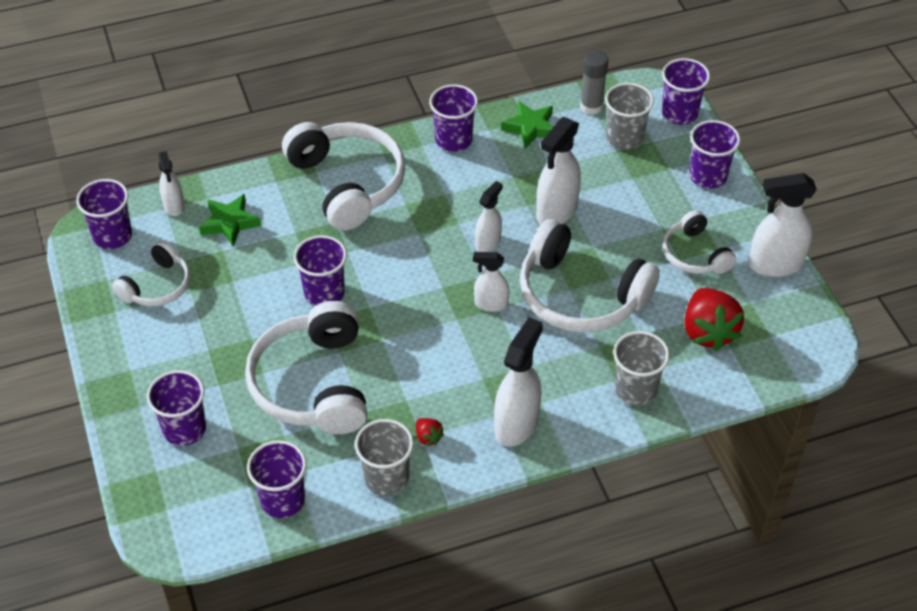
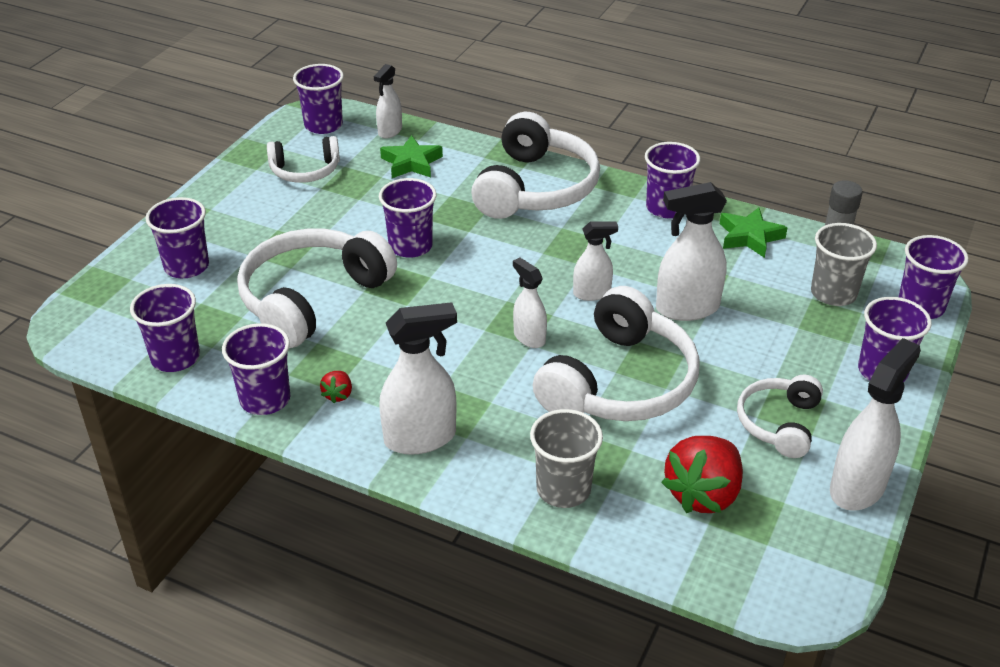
camera: 45 degrees right, 10 degrees down
(386, 478) = (265, 399): grey cup -> purple cup
(580, 295) = (619, 382): white headphones -> white headphones turned 135 degrees counterclockwise
(775, 264) = (857, 487): white spray bottle -> white spray bottle turned 90 degrees clockwise

